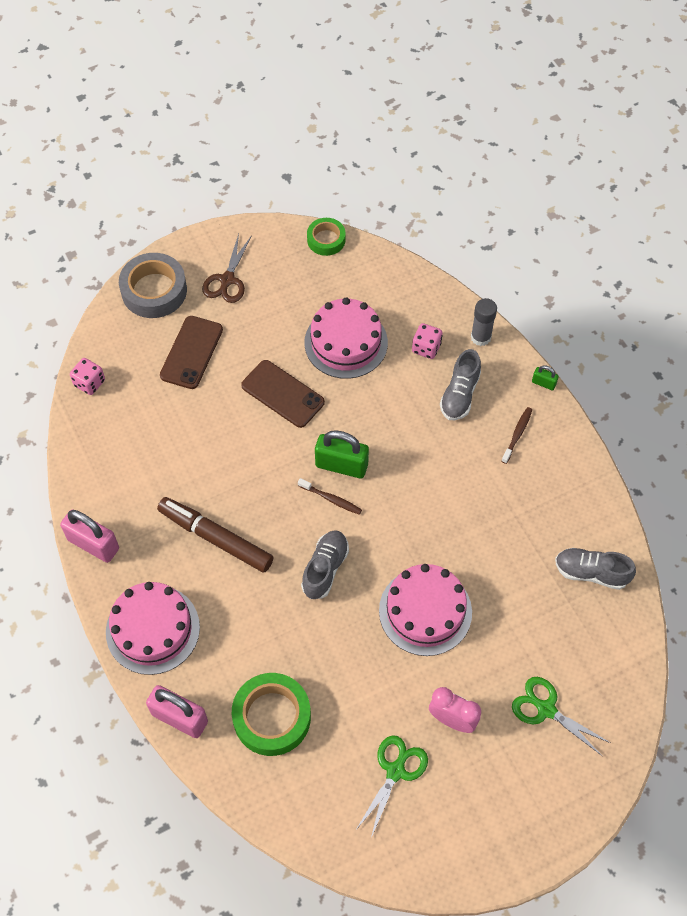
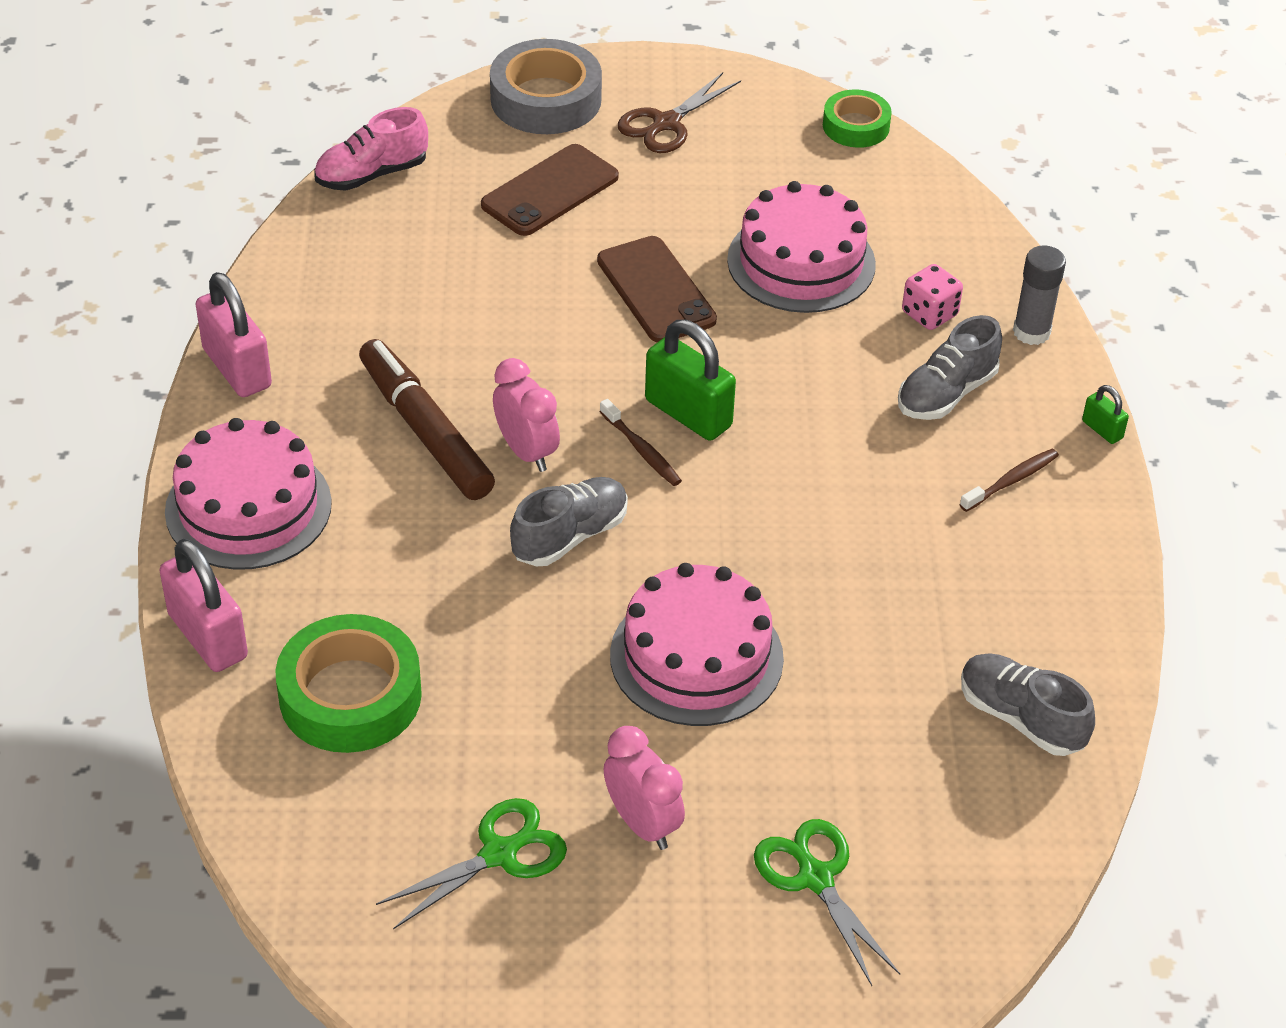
camera: 25 degrees right, 15 degrees down
(89, 383) = (372, 174): pink dice -> pink shoe
(274, 527) = (526, 452): none -> pink clock

